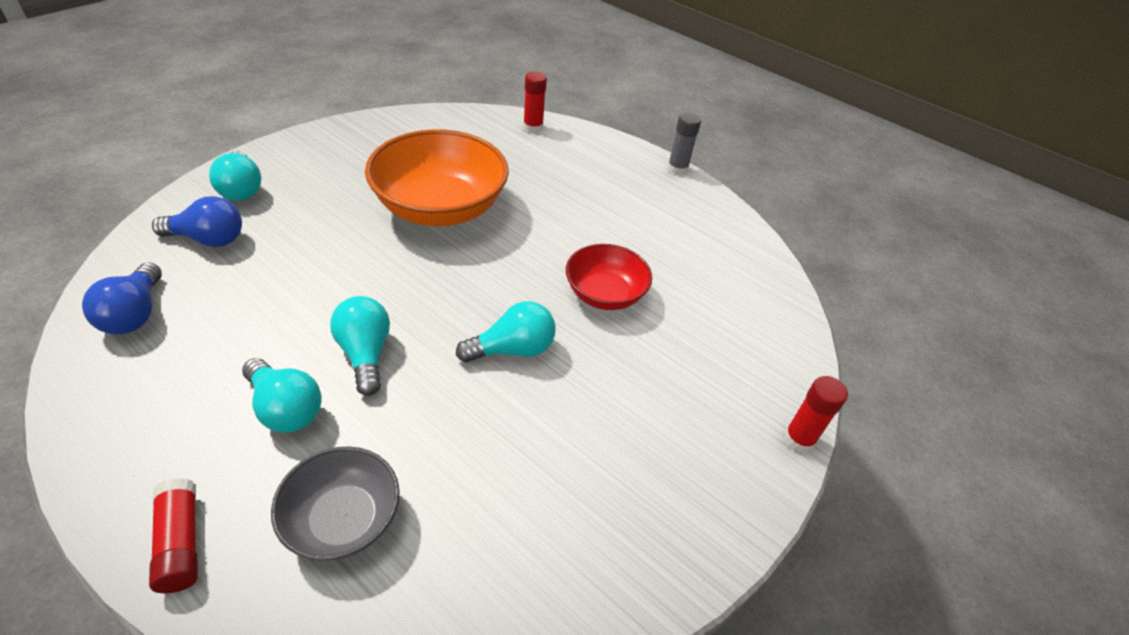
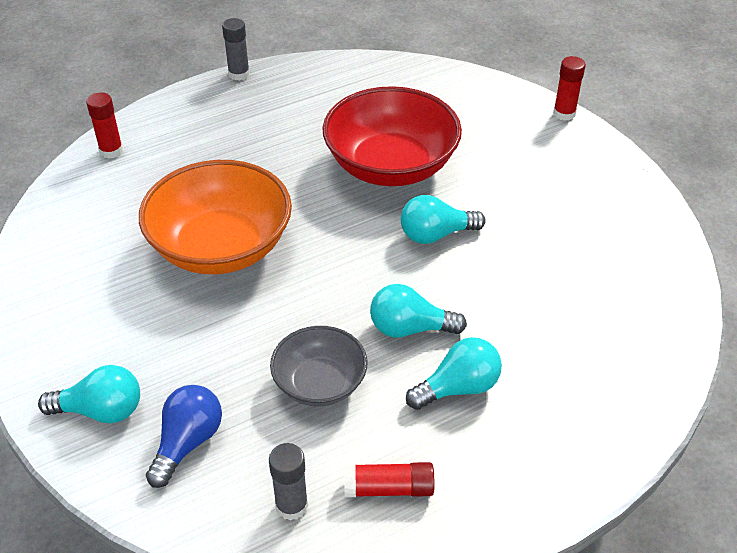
camera: 65 degrees left, 0 degrees up
(135, 314) = (291, 505): blue light bulb -> grey glue stick
(180, 543) = (577, 460): red glue stick -> red glue stick (389, 488)
(343, 519) = (577, 360): grey bowl -> grey bowl (320, 383)
(512, 349) = (436, 234): turquoise light bulb -> turquoise light bulb turned 105 degrees counterclockwise
(605, 294) = (391, 166): red bowl -> red bowl, size x1.76

